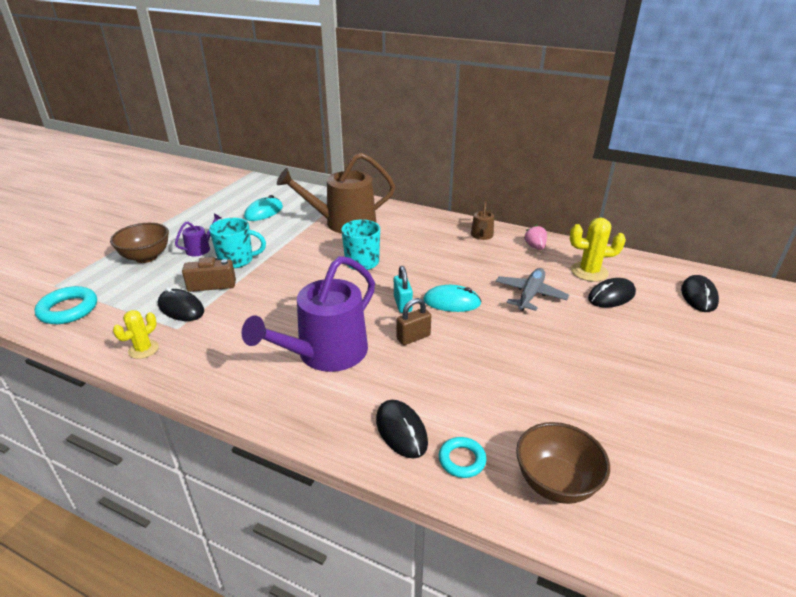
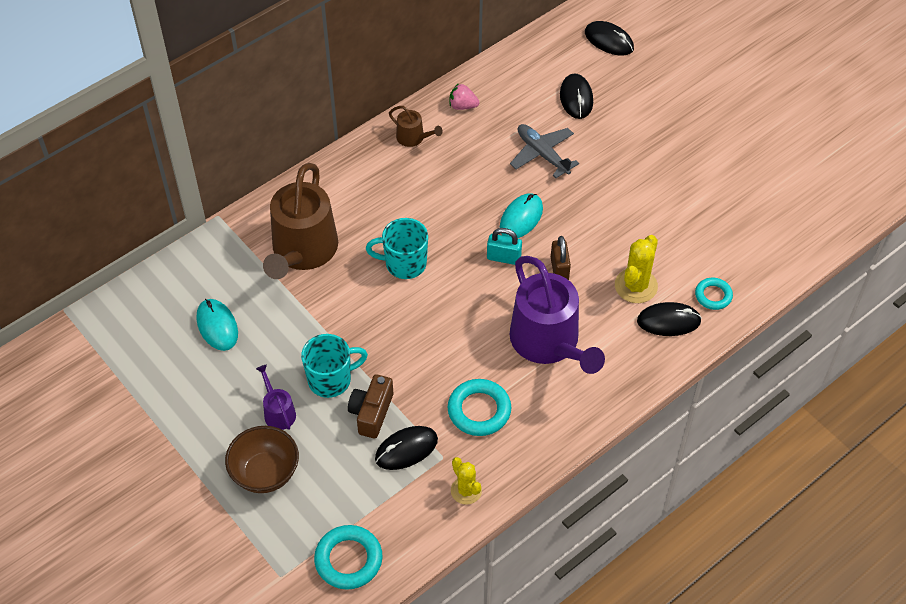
camera: 65 degrees left, 20 degrees up
(232, 334) = (479, 410): none -> turquoise ring
(237, 260) = (331, 379): turquoise mug -> turquoise mug turned 45 degrees clockwise
(555, 483) = (755, 252): brown bowl -> none
(589, 272) = (531, 90): yellow cactus -> yellow cactus (636, 286)

